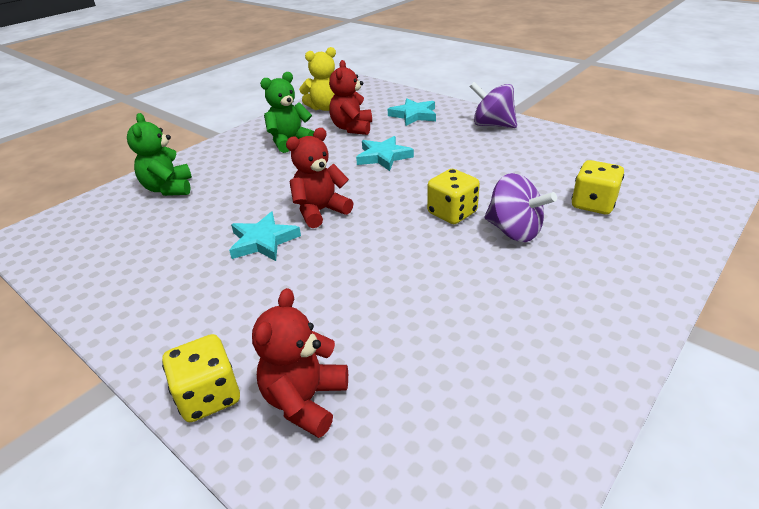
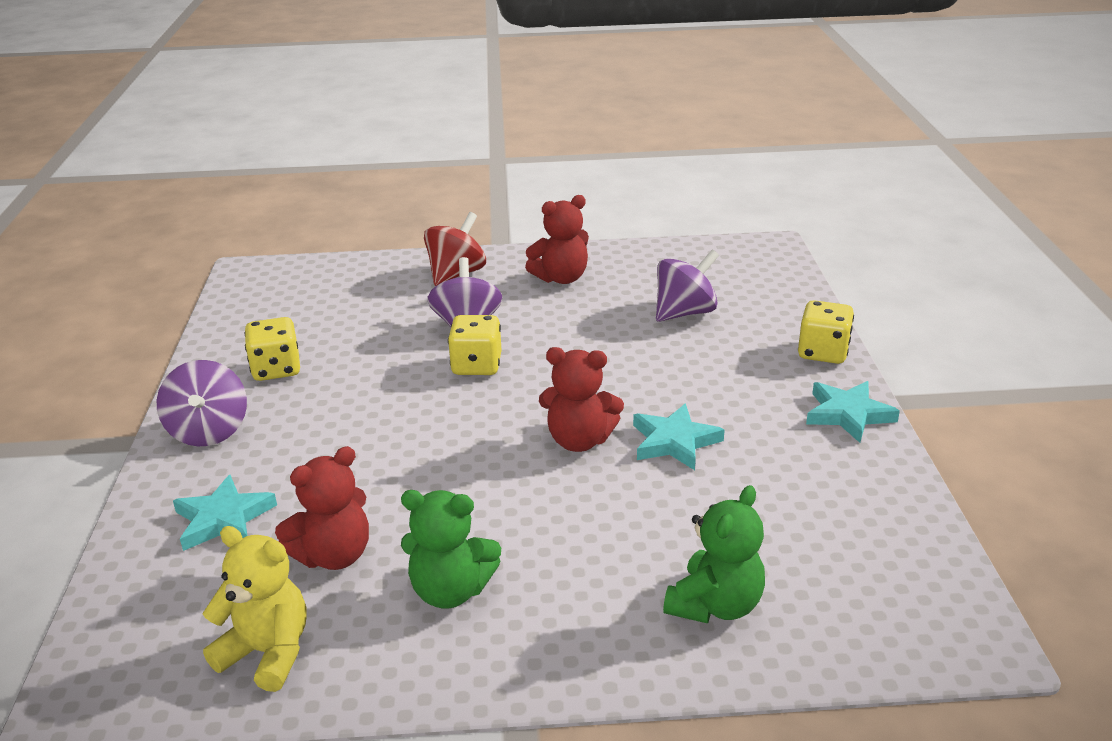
camera: 135 degrees left, 5 degrees down
(305, 400) = (761, 321): red teddy bear -> red teddy bear (561, 278)
(383, 157) = (401, 470): turquoise star -> turquoise star (848, 414)
(389, 358) = (685, 313): none -> purple spinning top
(593, 204) = (370, 309): yellow dice -> yellow dice (276, 369)
(625, 265) = (456, 274): none -> red spinning top

